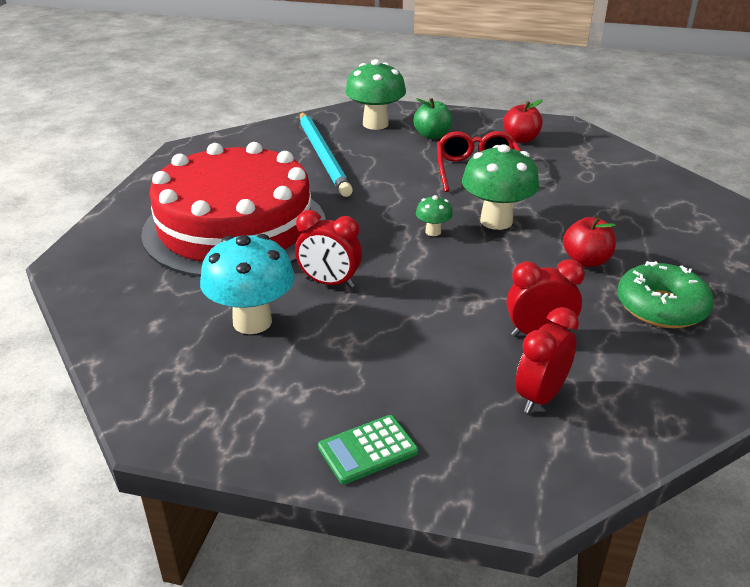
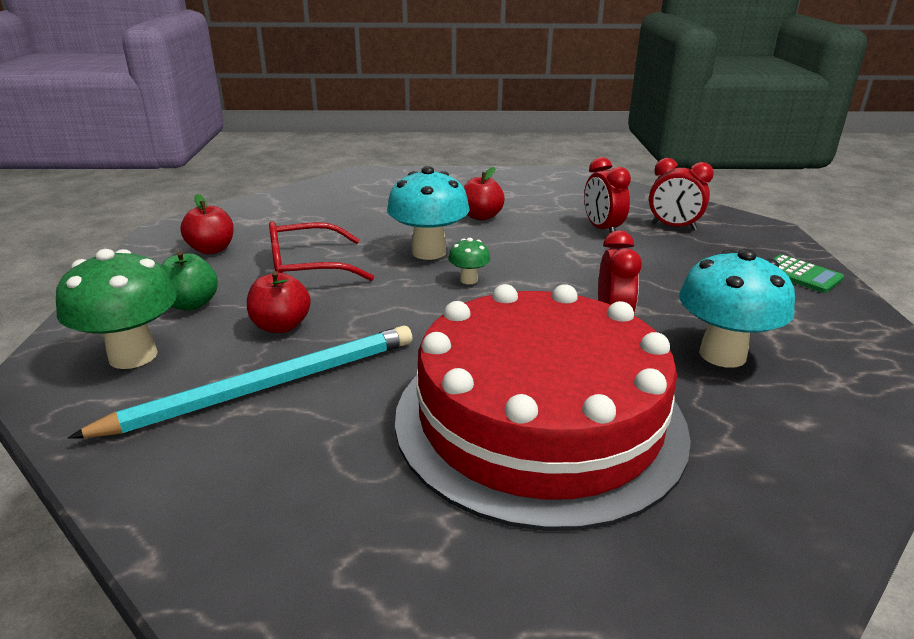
camera: 105 degrees left, 5 degrees down
(389, 160) = (281, 326): none -> red apple
(496, 221) = (429, 252): green mushroom -> turquoise mushroom
(661, 307) = (530, 195): green donut -> none

